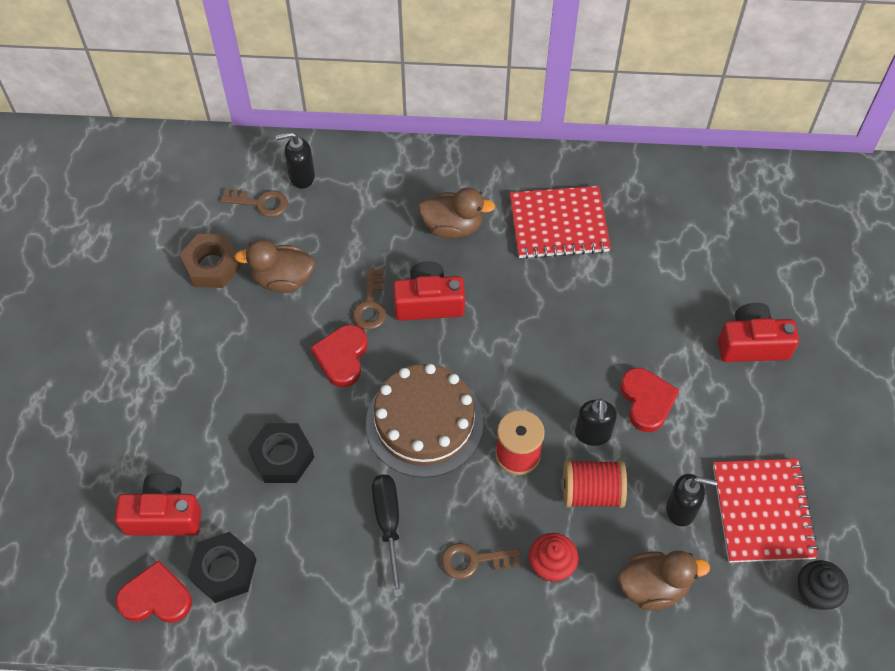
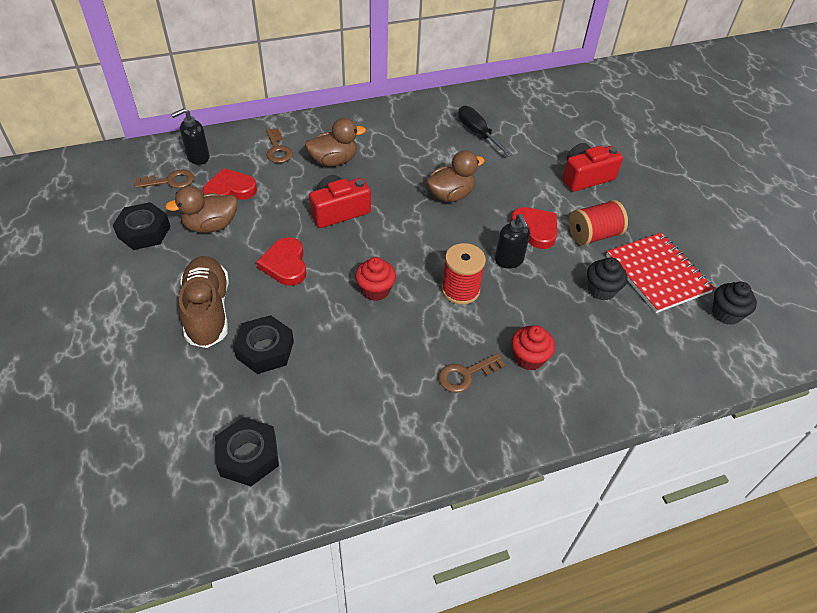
camera: 25 degrees left, 10 degrees down
(156, 597) = (189, 502): red heart -> red heart (230, 190)
(164, 515) = (171, 429): red camera -> none
(212, 266) = (144, 232): brown nut -> black nut
(242, 390) = (208, 311): none -> brown shoe
(371, 305) = (293, 224): brown key -> brown key (277, 149)
(388, 524) = (381, 371): black screwdriver -> black screwdriver (478, 133)
(424, 423) = (375, 290): brown cake -> red cupcake
(558, 224) = (412, 142): red notebook -> none
(591, 492) = (530, 298): red spool -> red spool (593, 235)
(653, 587) = (613, 347): brown duck -> brown duck (450, 195)
(681, 510) = (601, 290): black soap dispenser -> black cupcake

